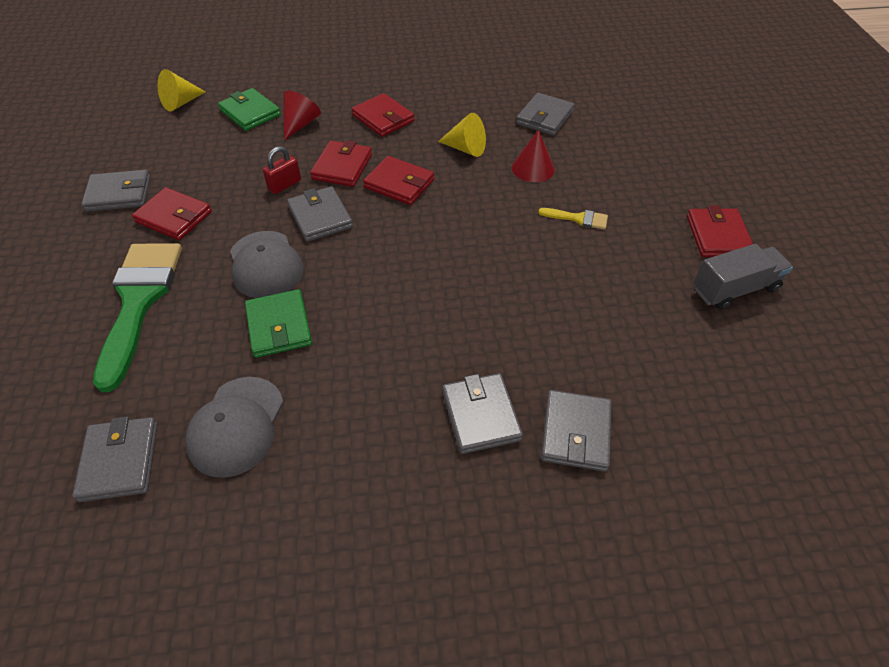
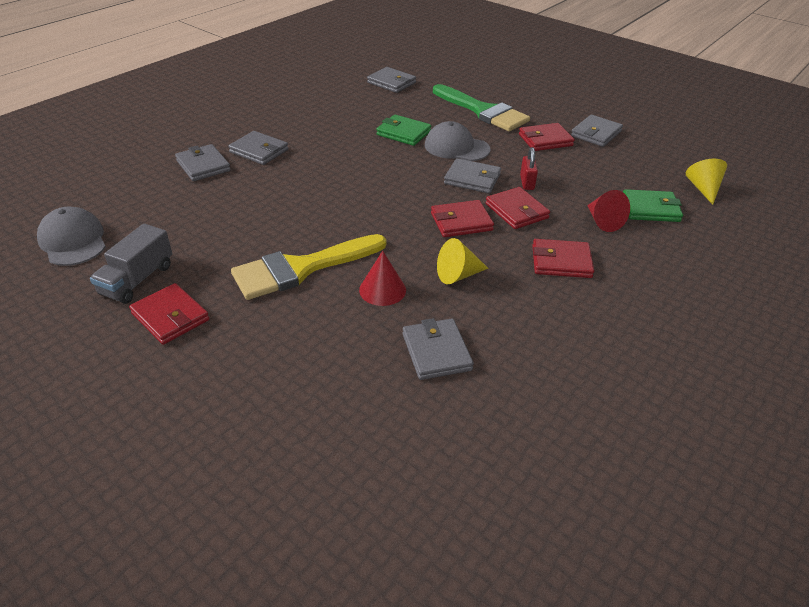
camera: 135 degrees right, 10 degrees down
(236, 426) = (365, 105): grey cap -> grey cap (73, 241)
(578, 218) = (301, 268): yellow brush -> yellow brush, size x2.37

